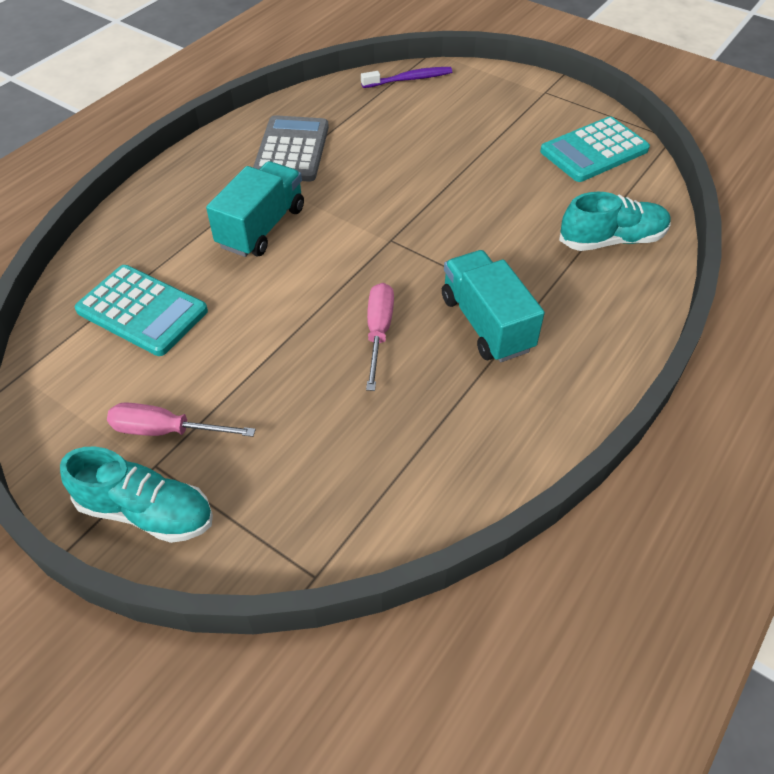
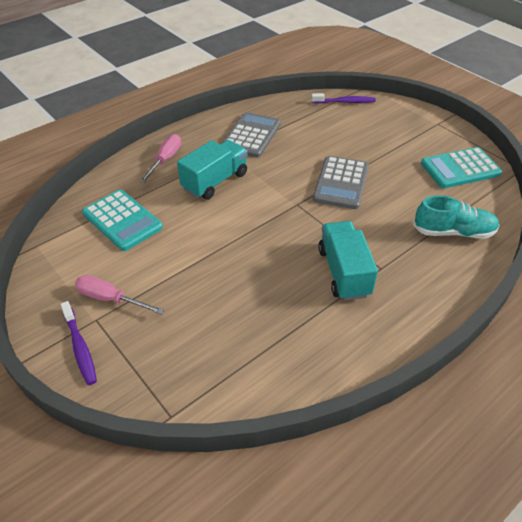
camera: 15 degrees right, 5 degrees down
(146, 511) = (80, 347): turquoise shoe -> purple toothbrush
(378, 332) = (268, 263): pink screwdriver -> pink screwdriver (165, 160)
(442, 198) = (341, 183): none -> grey calculator

